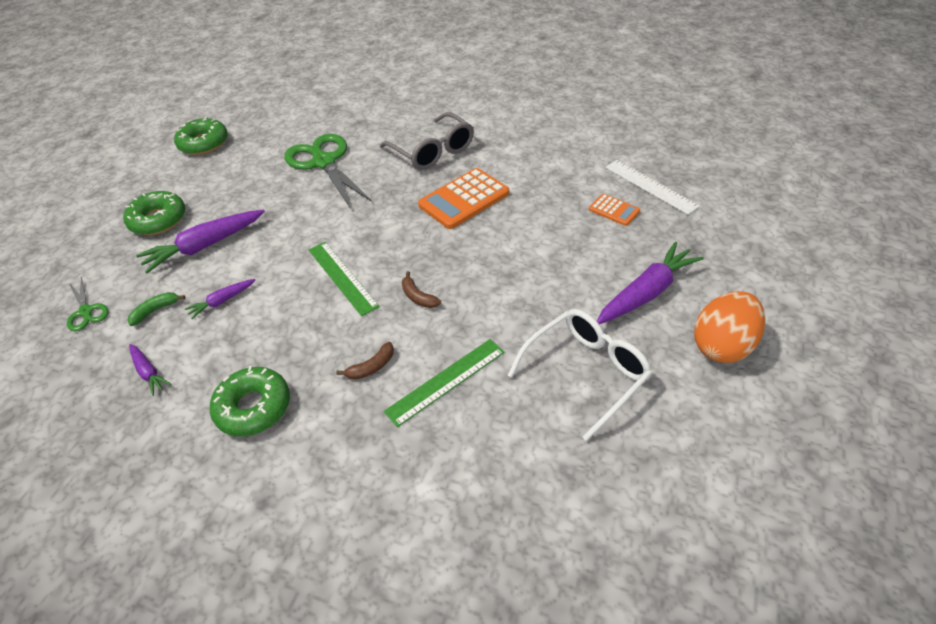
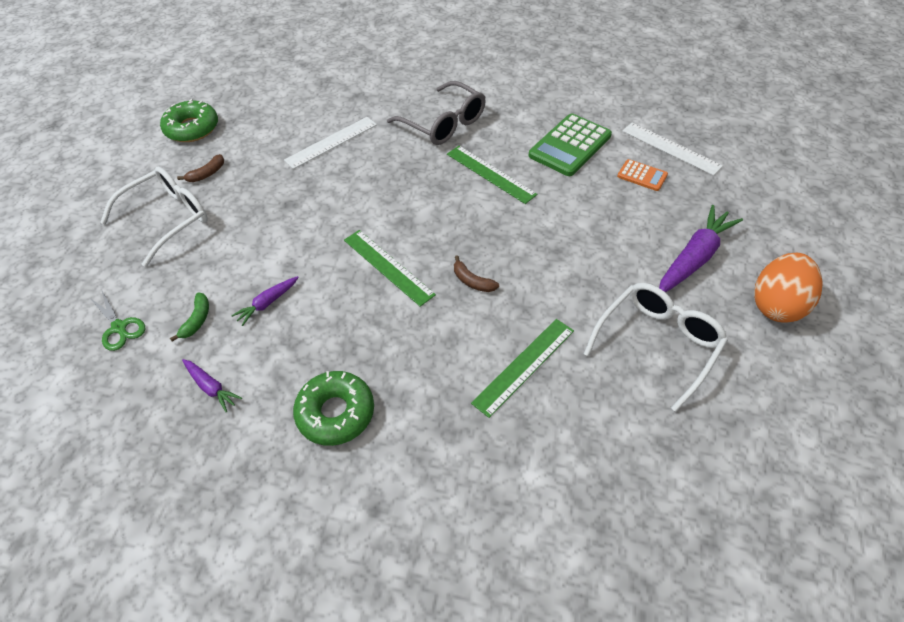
camera: 10 degrees left, 5 degrees up
(155, 311) = (197, 320): green banana -> green banana turned 150 degrees clockwise
(158, 220) = (168, 219): green donut -> white glasses
(204, 246) = (229, 244): purple carrot -> none
(323, 162) = (331, 142): green scissors -> white ruler
(372, 367) = (445, 358): brown banana -> brown banana (207, 174)
(464, 199) = (490, 174): orange calculator -> green ruler
(549, 178) = (570, 146): none -> green calculator

